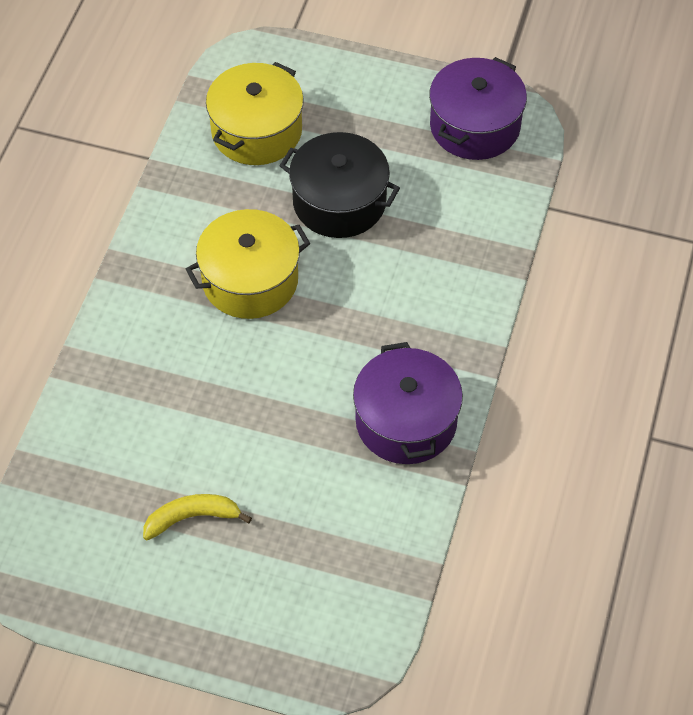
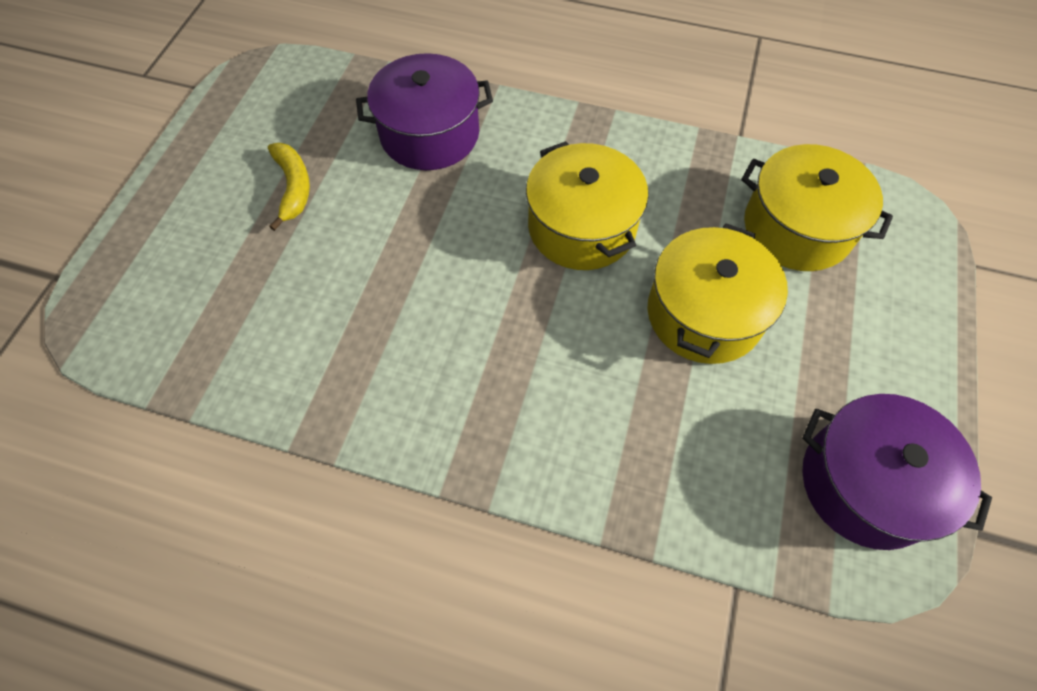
camera: 90 degrees right, 5 degrees up
(339, 202) = (704, 313): black pot -> yellow pot
(406, 421) = (384, 384): purple pot -> purple pot (429, 134)

